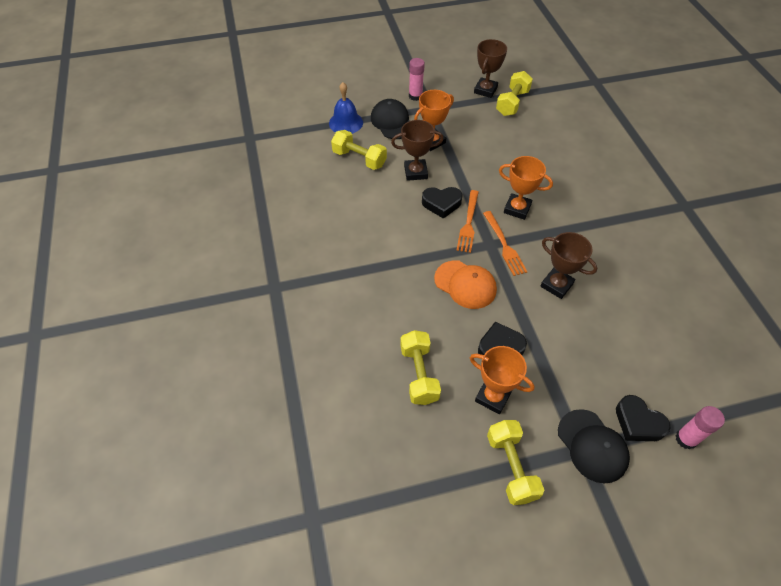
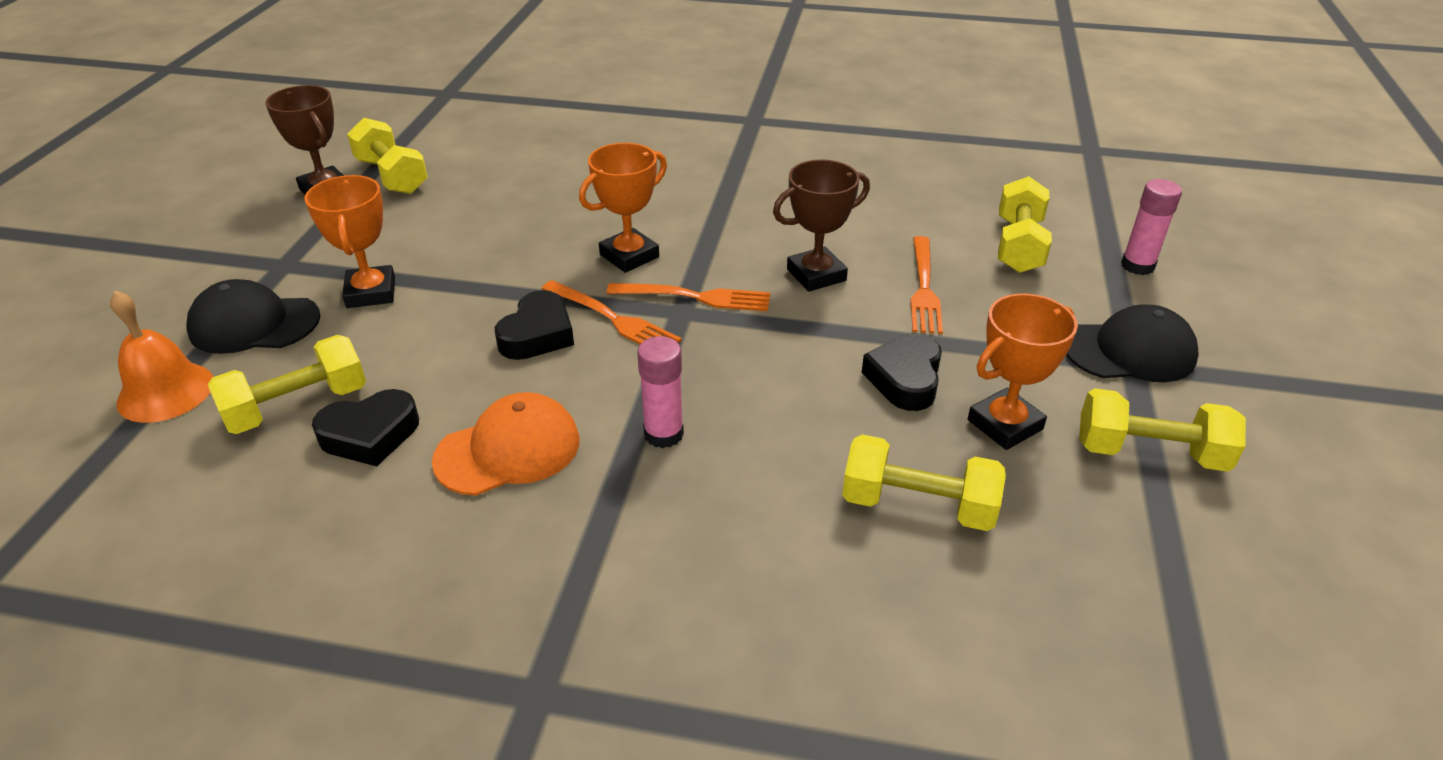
camera: 65 degrees left, 15 degrees down
(346, 123) = (165, 392): blue bell -> orange bell
(415, 96) = (226, 271): pink glue stick -> pink glue stick (663, 434)
(415, 172) = (425, 339): brown trophy -> none
(465, 284) = (748, 372): orange cap -> orange cap (508, 450)
(579, 335) = (924, 289): none -> orange fork
(638, 423) = (1100, 295): black heart -> black heart (370, 435)
(657, 370) = (1018, 245): none -> yellow dumbbell

